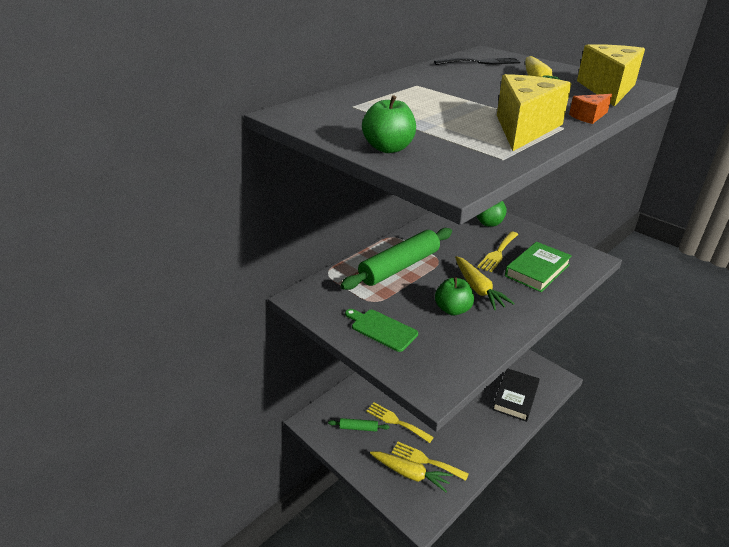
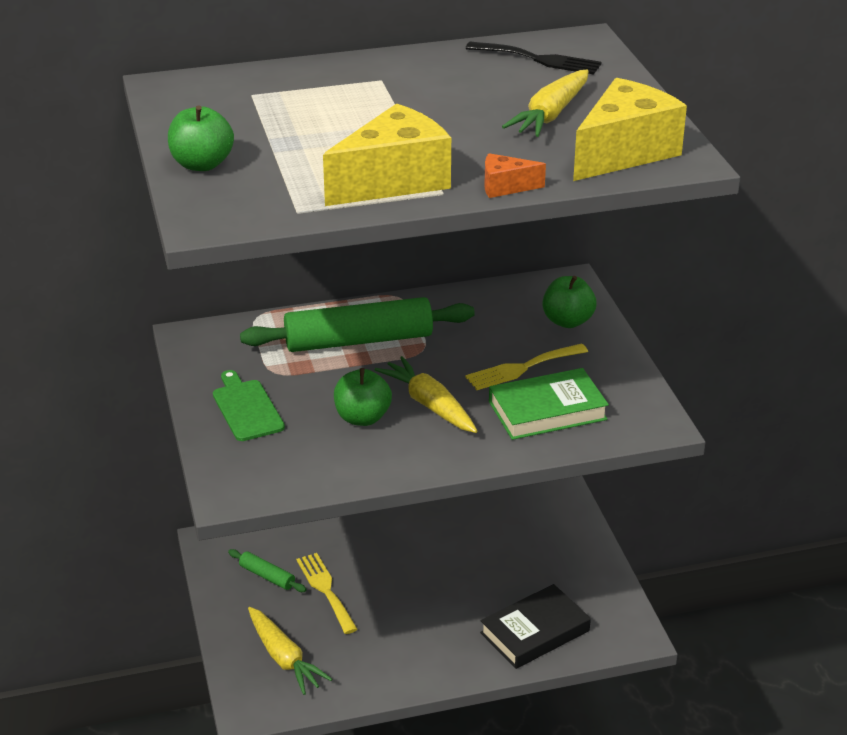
camera: 30 degrees right, 0 degrees up
(426, 460) = (320, 652): yellow fork -> none
(478, 289) = (429, 405): yellow carrot -> yellow carrot turned 135 degrees clockwise

